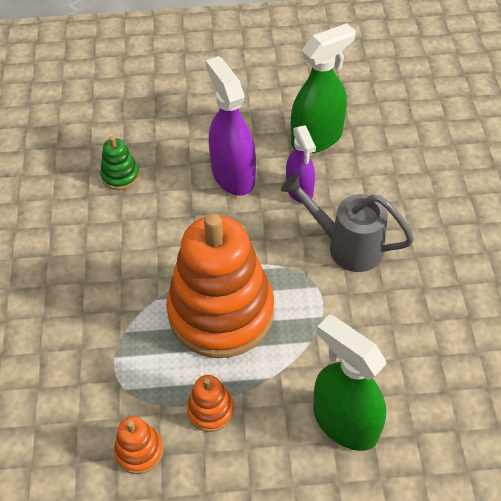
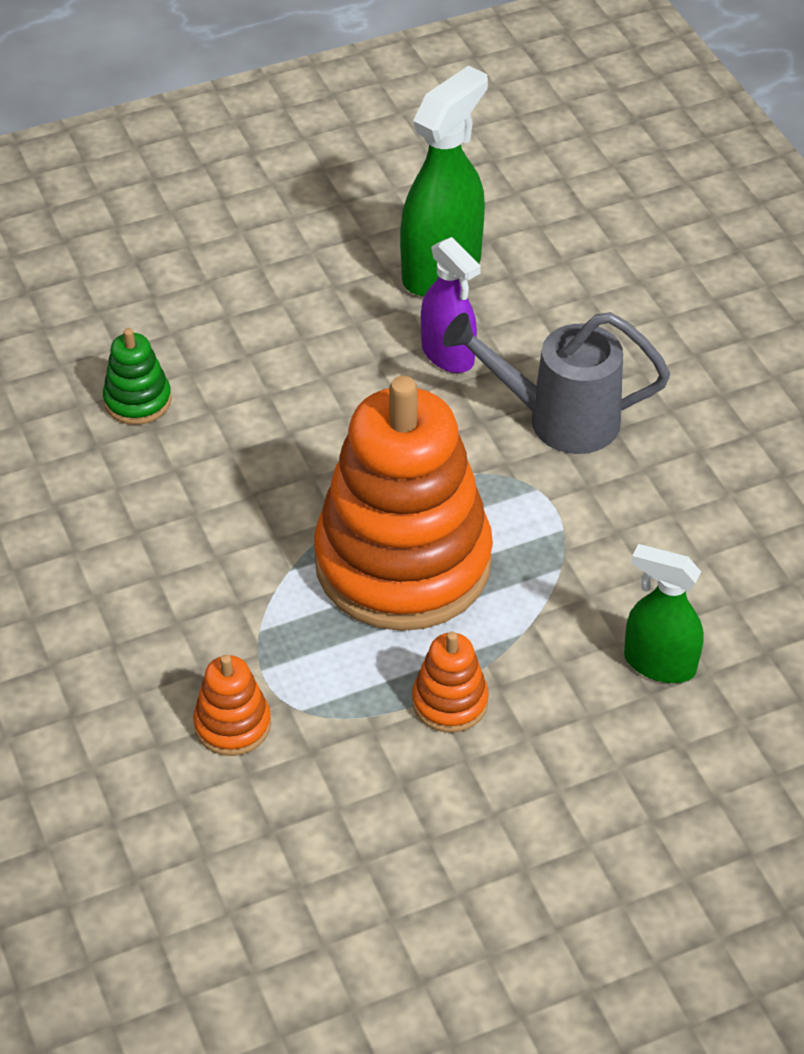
camera: 20 degrees left, 5 degrees down
(139, 451) = (365, 786): orange stacking toy -> orange stacking toy (232, 725)
(233, 175) = (329, 357): purple spray bottle -> none
(345, 422) = (659, 663): green spray bottle -> green spray bottle, size x0.64

